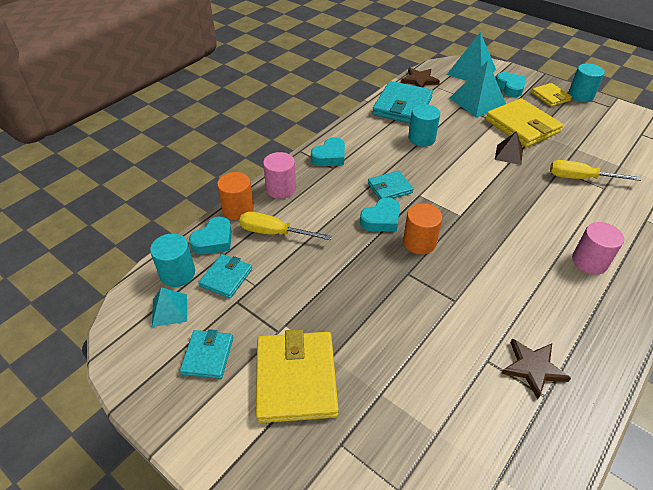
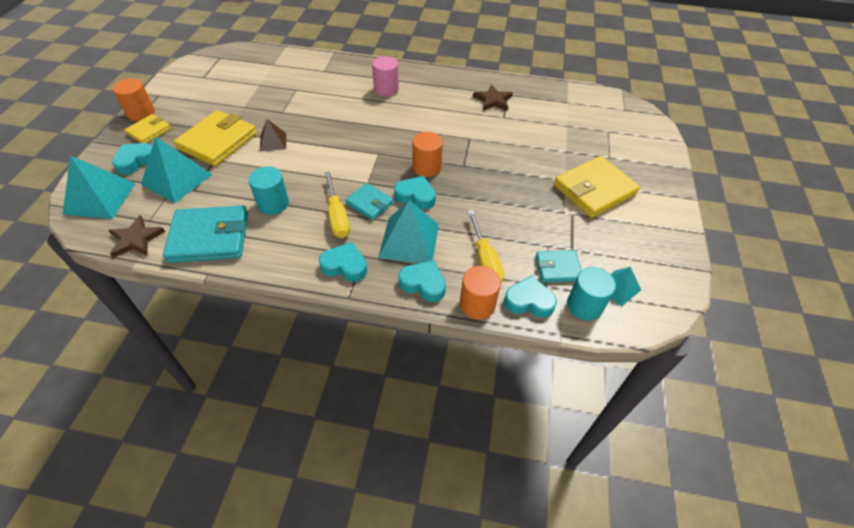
camera: 120 degrees left, 5 degrees up
(208, 356) = (625, 241): turquoise wallet -> none
(281, 189) = (423, 284): pink cylinder -> turquoise heart
(330, 196) = (409, 240): none -> turquoise pyramid
(580, 95) = (141, 113): turquoise cylinder -> orange cylinder
(580, 178) = (289, 101): yellow screwdriver -> yellow screwdriver (337, 216)

